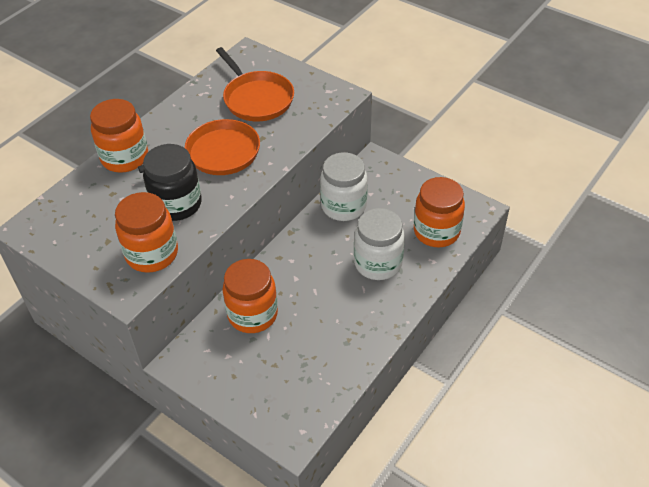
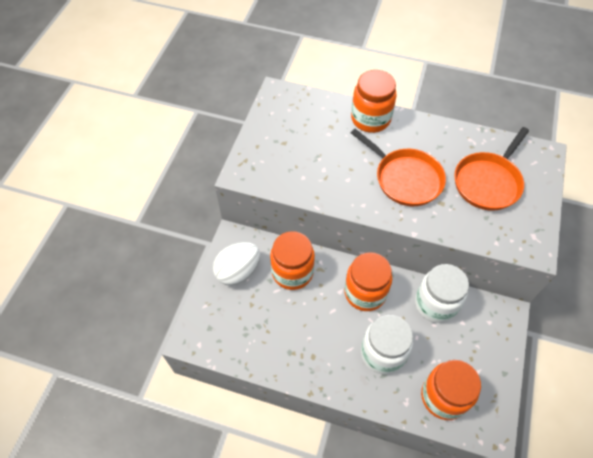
camera: 70 degrees right, 10 degrees up
(152, 254) = (282, 175): orange jar -> orange jar (365, 293)
(176, 204) = (338, 171): black jar -> none
(226, 368) = (238, 271): none -> white egg

